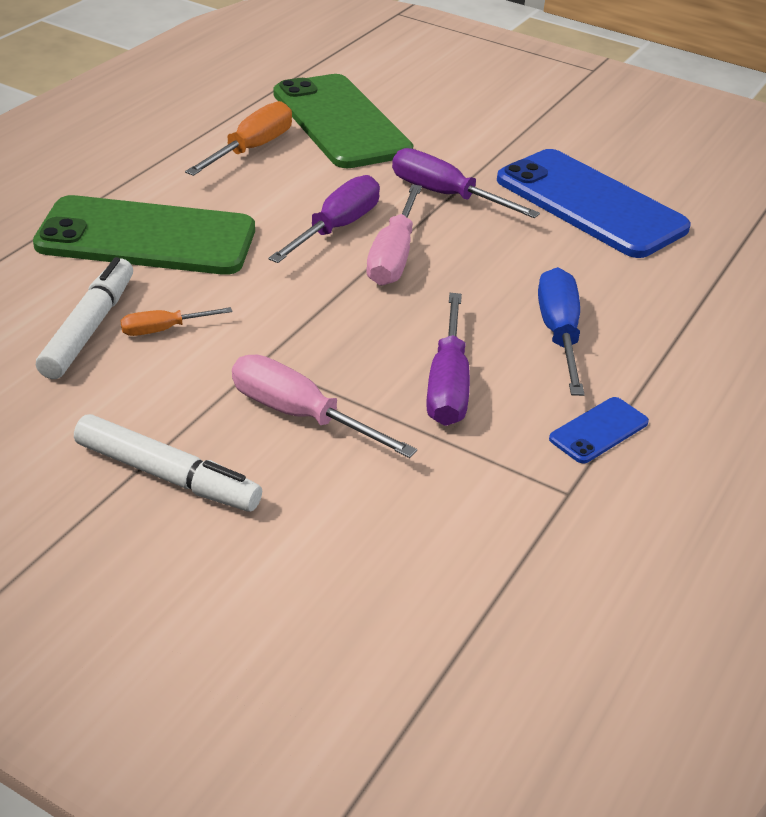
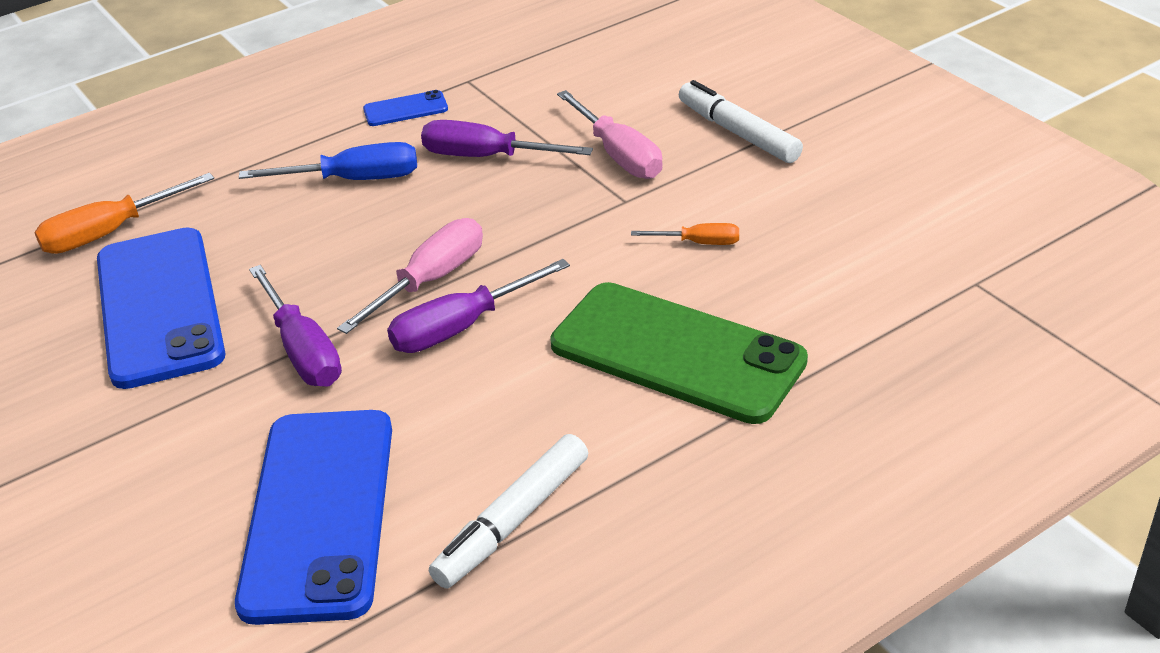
camera: 150 degrees left, 0 degrees up
(89, 328) = (768, 256): white marker -> white marker (512, 521)
(252, 149) = (478, 480): orange screwdriver -> orange screwdriver (109, 233)
(340, 122) = (319, 513): green phone -> blue phone
(448, 385) = (486, 157): purple screwdriver -> purple screwdriver turned 105 degrees counterclockwise
(559, 333) = (354, 180): blue screwdriver -> blue screwdriver turned 120 degrees counterclockwise

